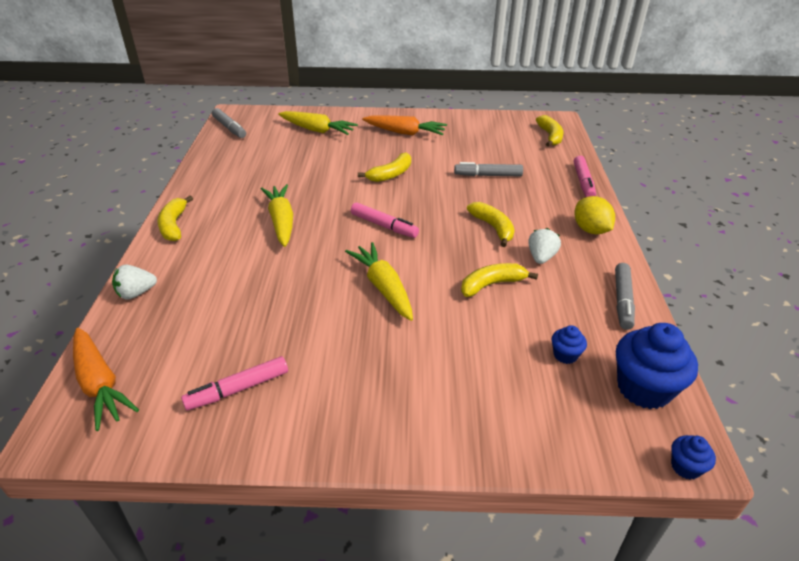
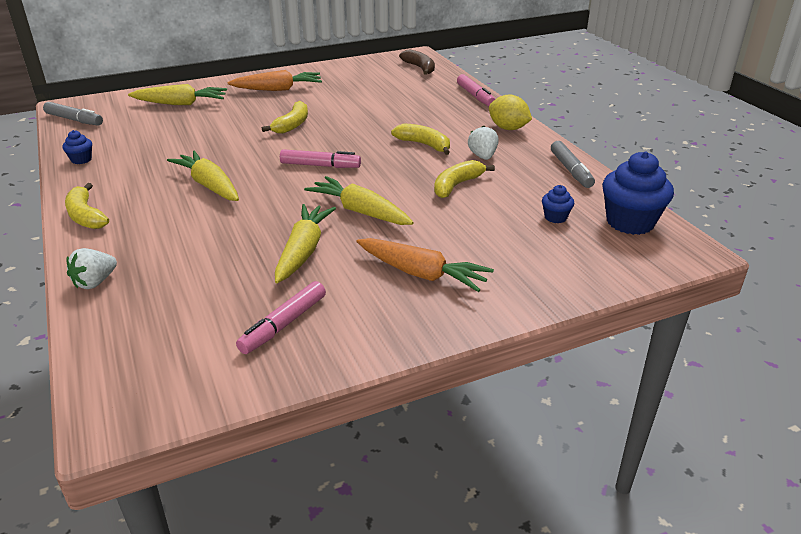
camera: 25 degrees left, 5 degrees down
(100, 384) = (124, 366): orange carrot -> orange carrot (421, 274)
(307, 315) = (303, 251): none -> yellow carrot
(488, 175) = (387, 107): grey marker -> none
(550, 136) = (420, 68): yellow banana -> brown banana
(685, 467) = (695, 261): blue cupcake -> blue cupcake (81, 160)

